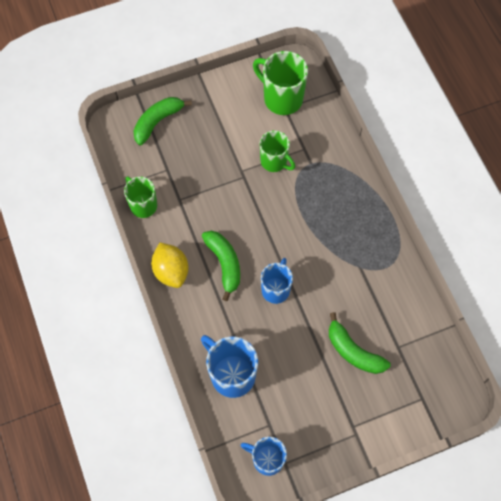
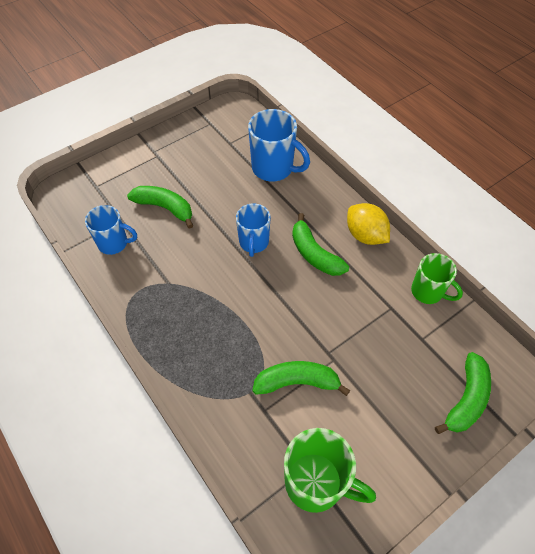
camera: 165 degrees right, 10 degrees down
(267, 459) = (225, 122): blue mug -> blue mug (114, 243)
(274, 161) = (297, 382): green mug -> green banana

